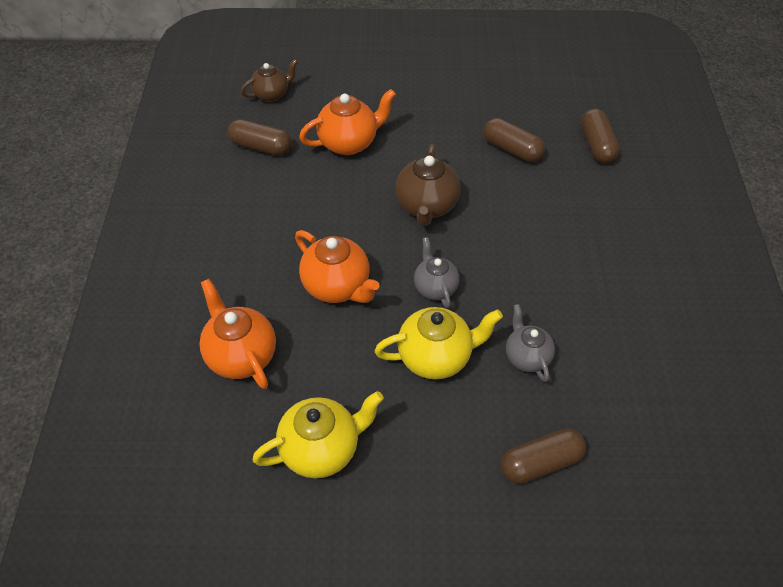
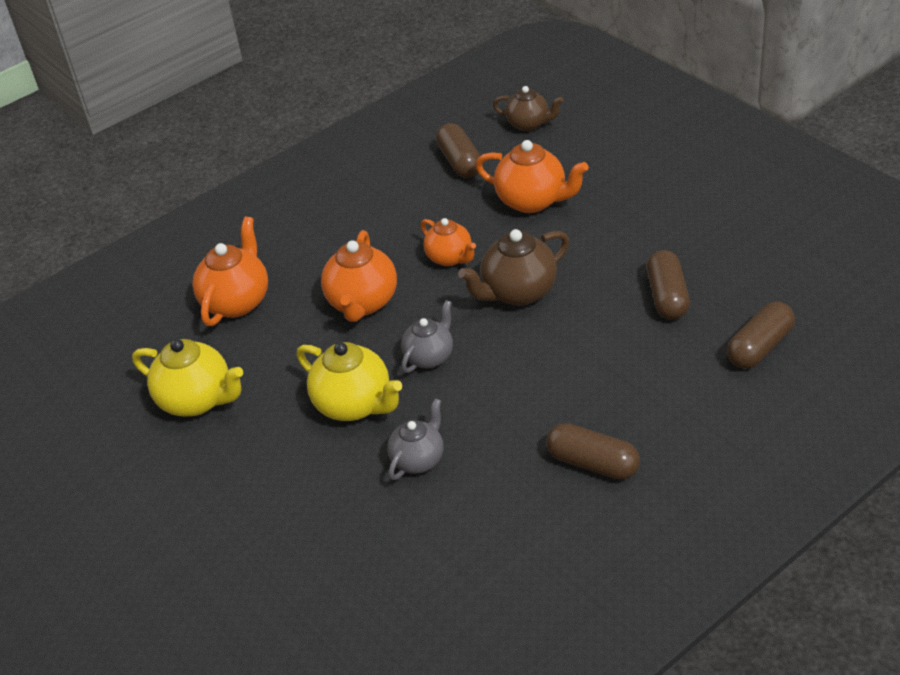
camera: 55 degrees right, 10 degrees down
(351, 214) = (450, 258): none -> orange teapot
(540, 463) = (313, 535): brown capsule -> brown capsule (593, 463)

